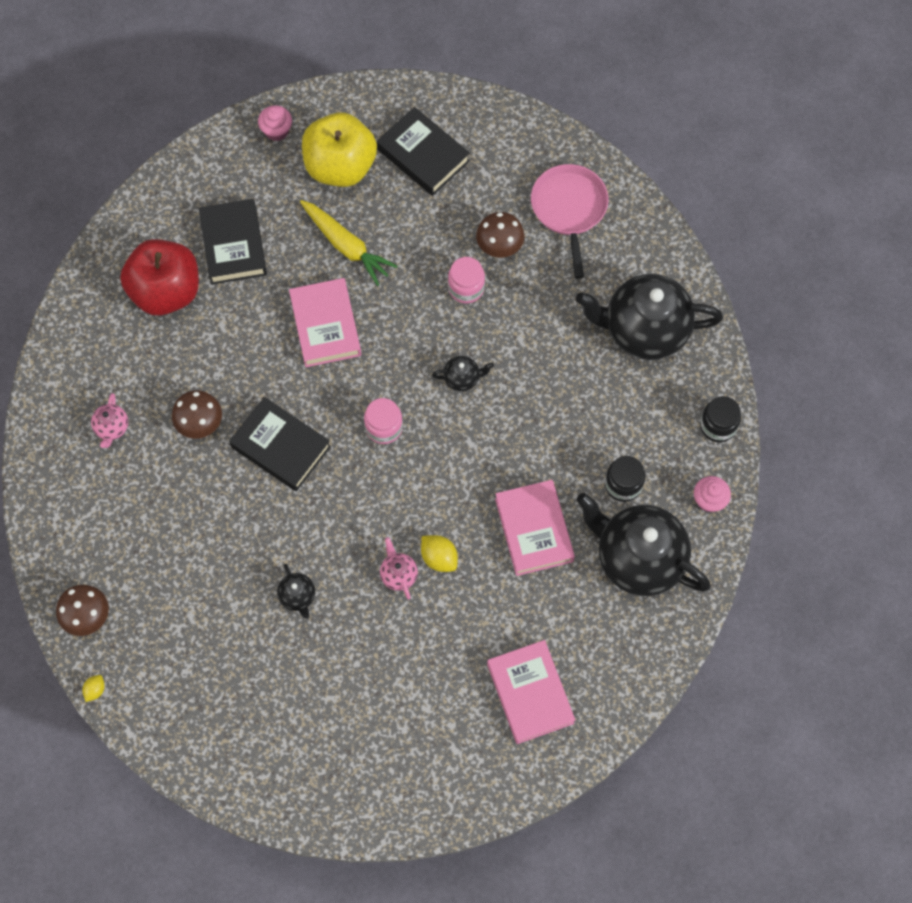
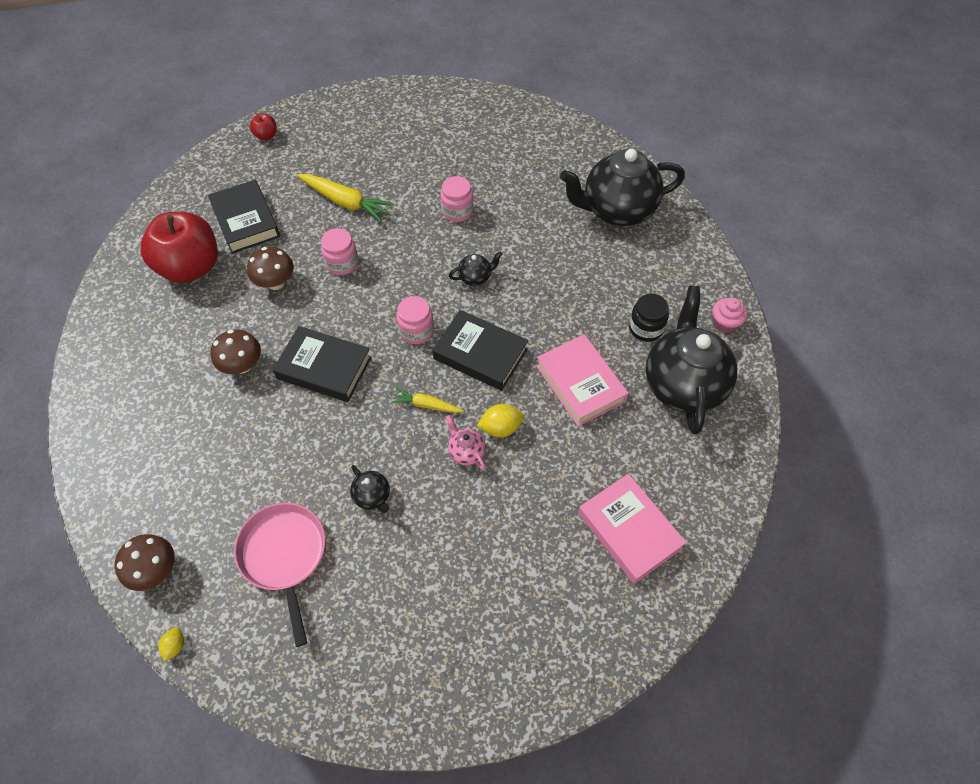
camera: 15 degrees left, 10 degrees down
(112, 428) = (156, 388): pink teapot -> none
(276, 131) = (266, 135): pink cupcake -> red apple
(325, 326) = (342, 263): pink book -> pink jar
(340, 166) = (326, 149): yellow apple -> none
(373, 514) = (427, 405): none -> yellow carrot
(423, 155) = (393, 129): black book -> black book (480, 354)
(439, 558) = (500, 428): yellow lemon -> yellow lemon turned 45 degrees counterclockwise
(499, 246) = (476, 177): brown mushroom -> brown mushroom (275, 282)
(569, 209) = (524, 141): pink pan -> pink pan (284, 555)
(638, 558) = (683, 385): black teapot -> black teapot turned 75 degrees clockwise
(718, 426) = (707, 266): black jar -> none

